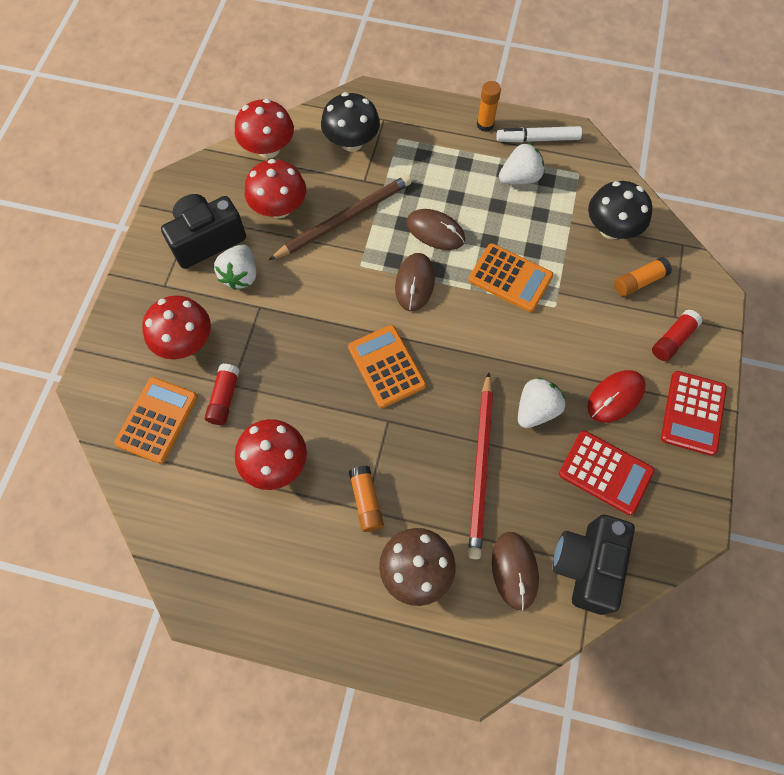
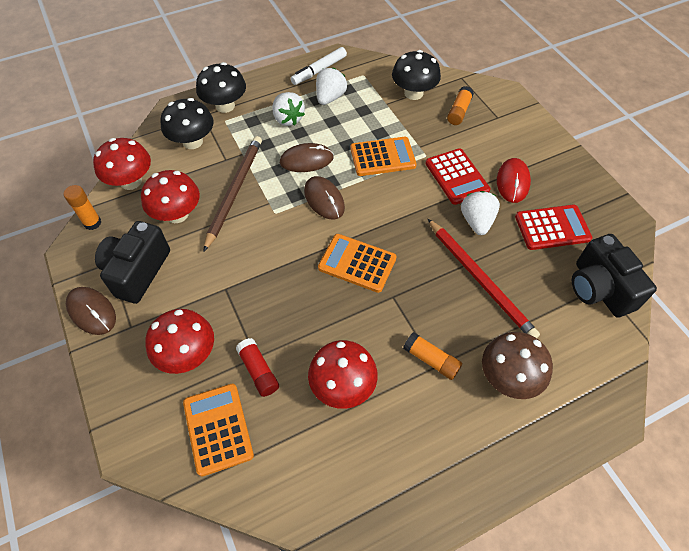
camera: 40 degrees left, 10 degrees down
(241, 275) = (189, 277): white strawberry -> white strawberry (288, 119)
(412, 122) = (225, 106): none -> black mushroom
(485, 125) = (277, 81): orange glue stick -> orange glue stick (92, 223)
(514, 570) = (564, 326): brown mouse -> brown mouse (92, 311)
(672, 340) = (509, 130): red glue stick -> none
(693, 413) = (561, 161): red calculator -> red calculator (456, 177)

